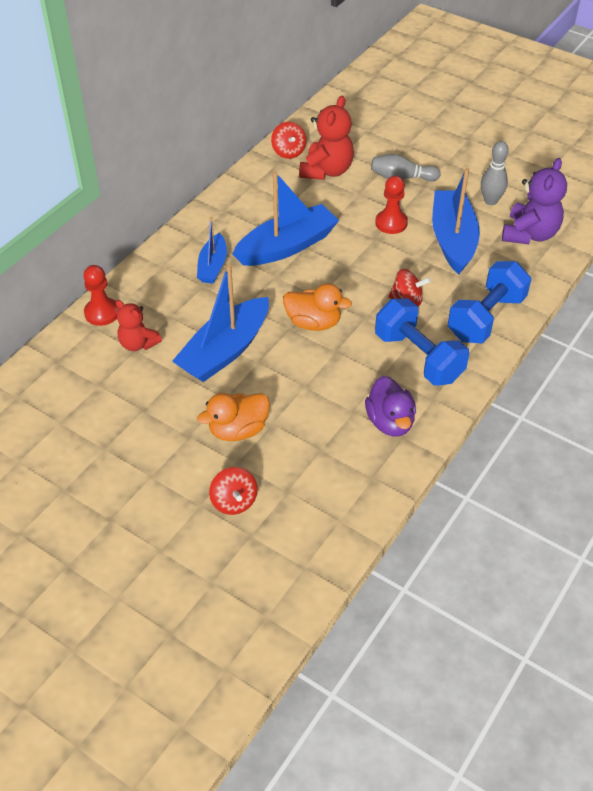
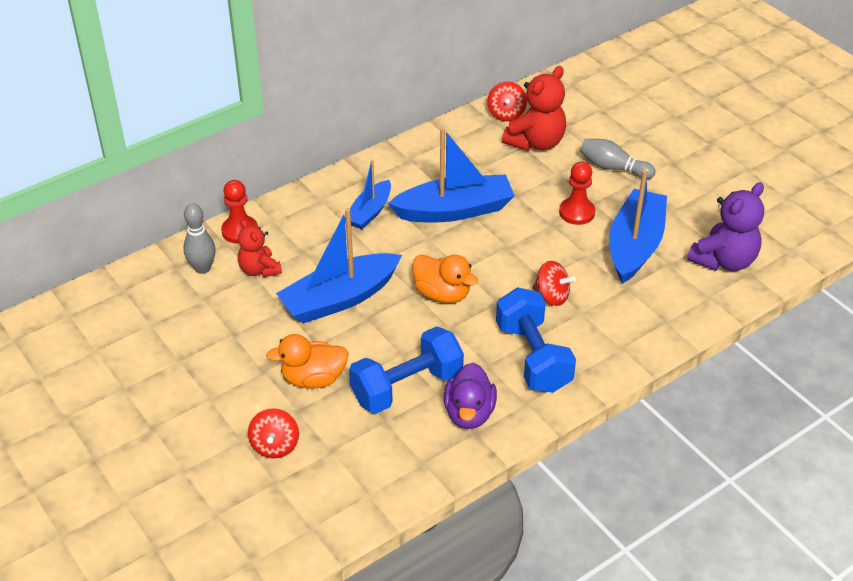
camera: 20 degrees right, 5 degrees down
(486, 318) = (627, 336): blue dumbbell -> blue dumbbell (407, 387)
(490, 201) = (699, 215): grey bowling pin -> grey bowling pin (202, 268)

